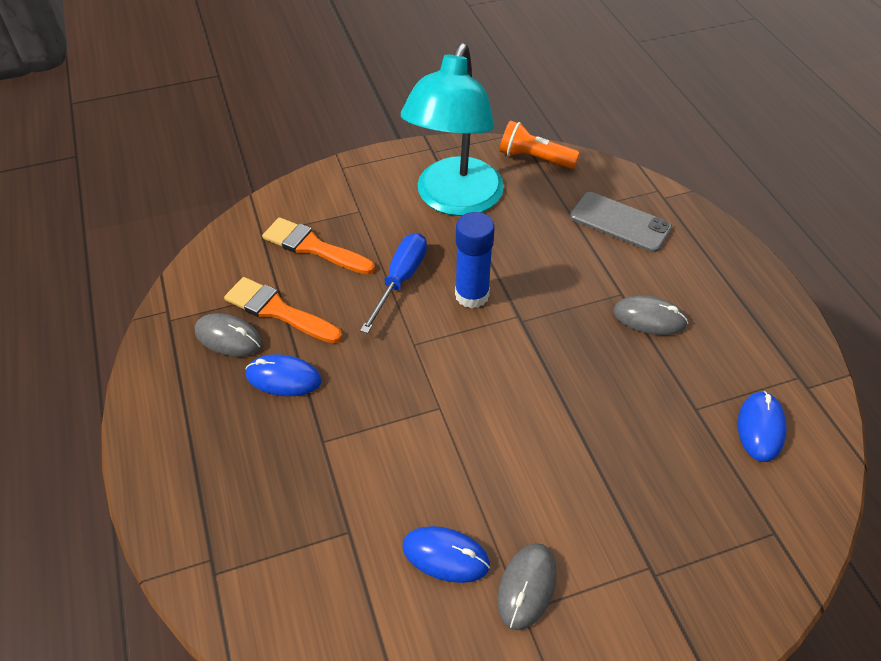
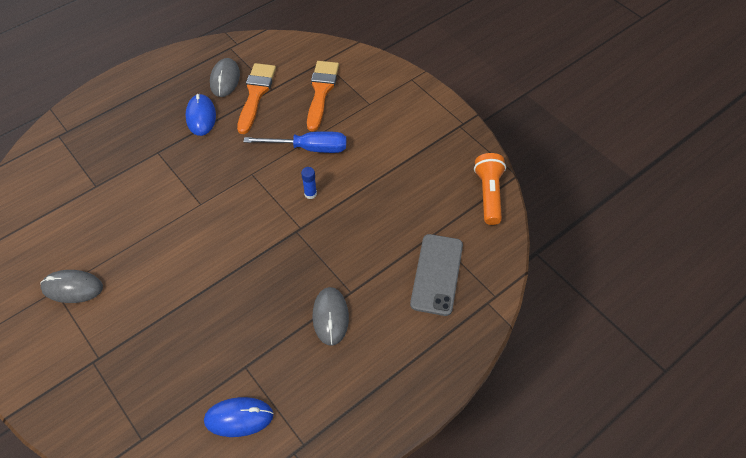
camera: 70 degrees right, 5 degrees up
(445, 556) = (87, 239): blue mouse -> none
(454, 200) = (409, 155): turquoise lamp -> none
(472, 295) = (310, 194): blue glue stick -> blue glue stick, size x0.46

